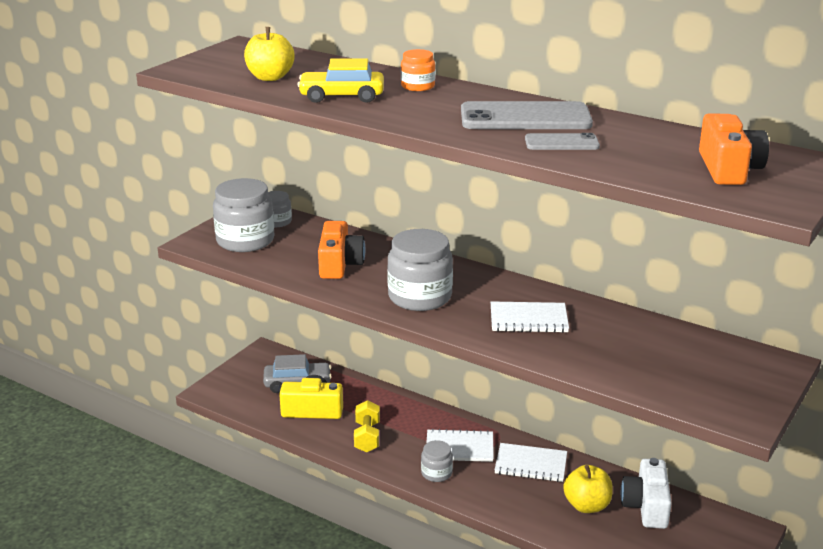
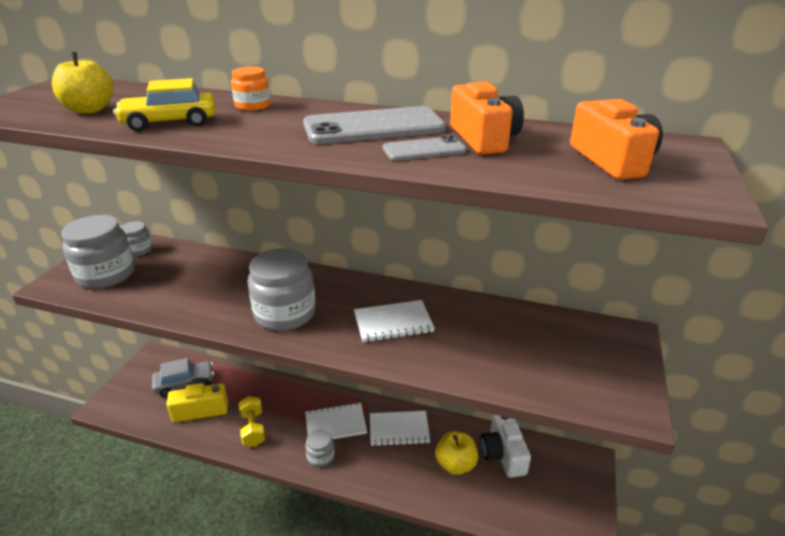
camera: 15 degrees left, 5 degrees up
(339, 264) = (202, 287): orange camera -> orange camera (483, 139)

